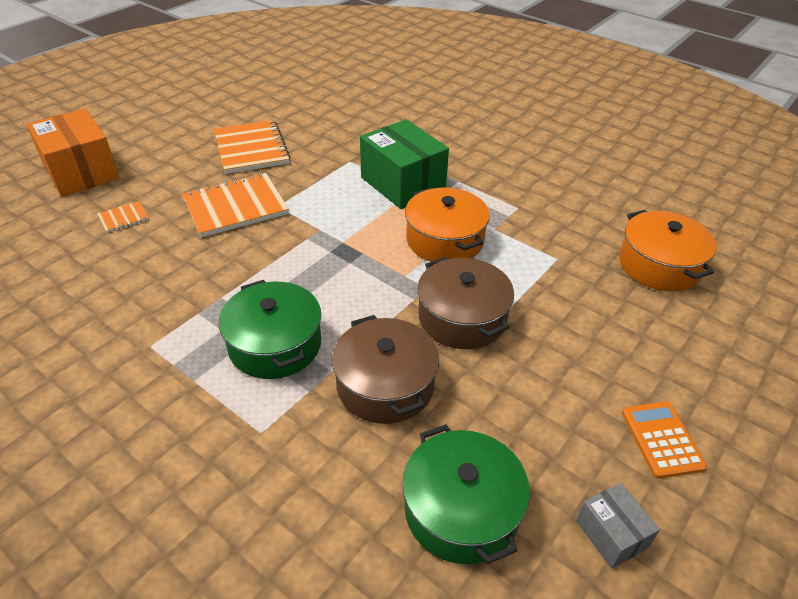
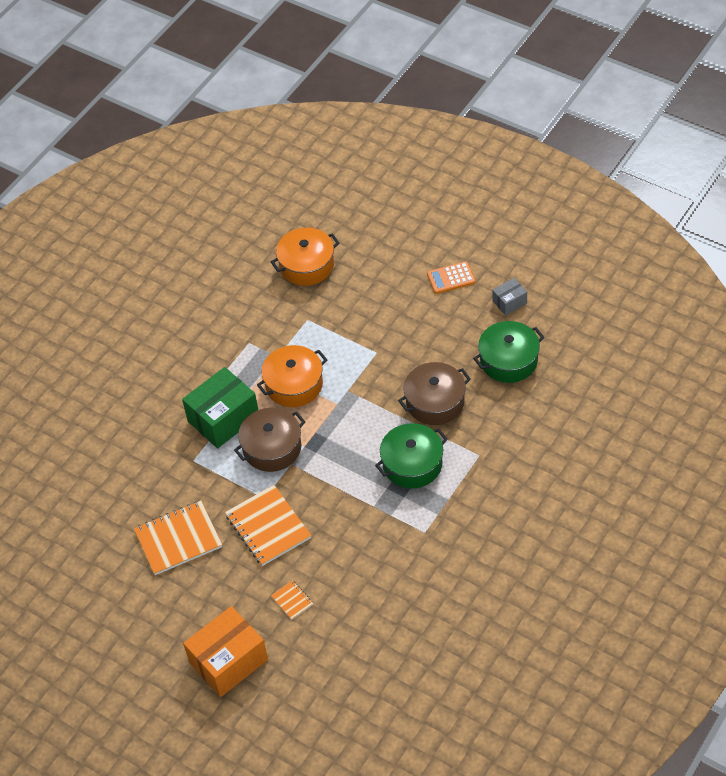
camera: 90 degrees left, 10 degrees up
(462, 318) = (373, 369): brown pot -> brown pot (272, 448)

